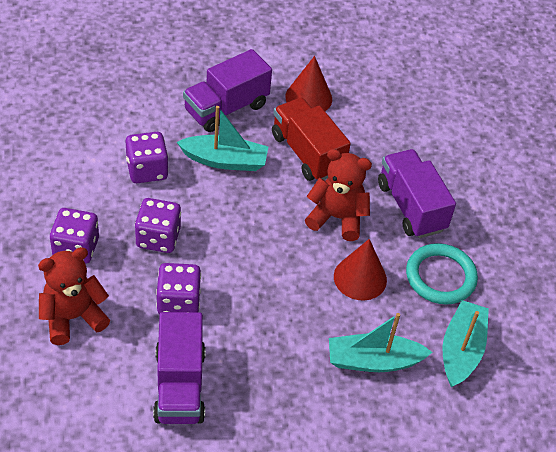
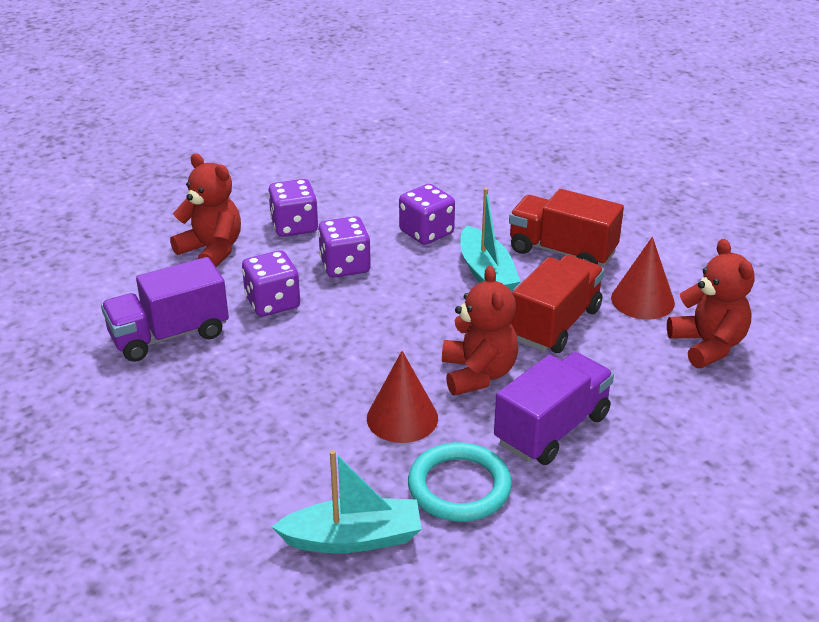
camera: 70 degrees right, 15 degrees down
(226, 108) = (562, 252): purple truck -> red truck
(373, 93) = (708, 345): none -> red teddy bear
(373, 361) = (286, 463): turquoise boat -> none

